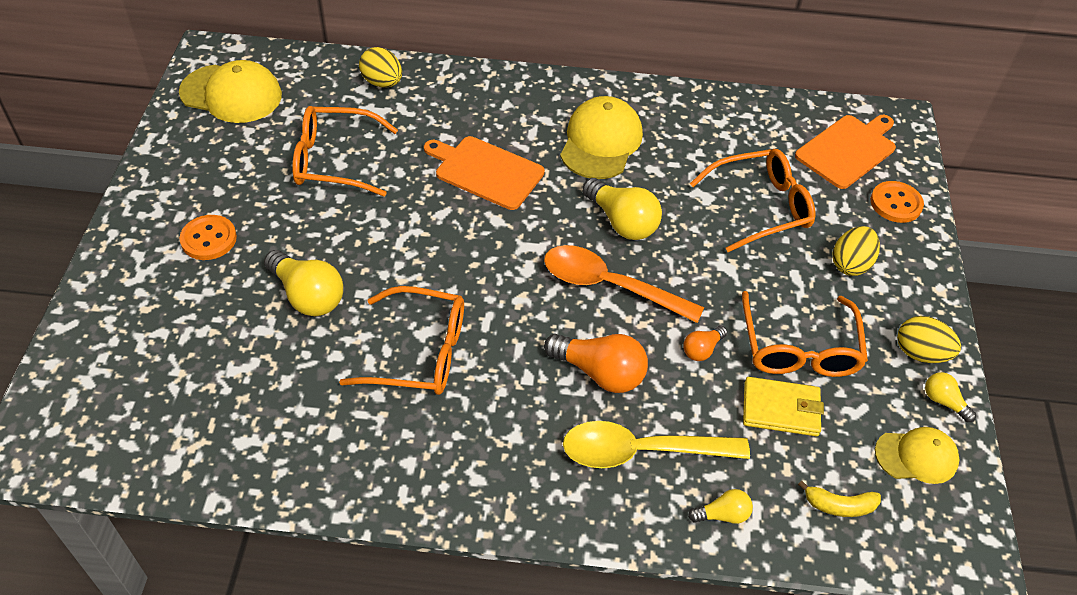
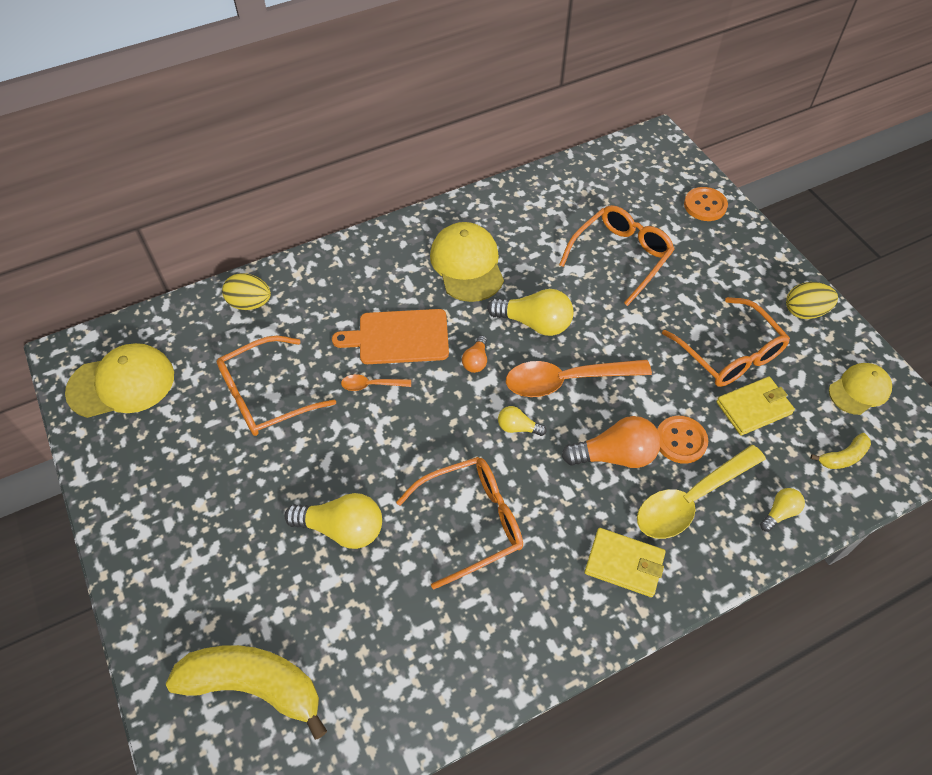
camera: 30 degrees left, 5 degrees up
(142, 371) = (254, 685): none -> yellow banana
(209, 239) = (213, 529): orange button -> orange button (680, 440)
(428, 197) = (371, 385): none -> orange spoon
(527, 466) = (624, 564): none -> yellow wallet
(702, 349) = (669, 393): orange light bulb -> orange light bulb (476, 361)
(847, 150) = (643, 180): orange cutting board -> none
(850, 264) = (712, 269): yellow egg -> none
(944, 401) = (844, 339): yellow light bulb -> yellow light bulb (518, 427)

